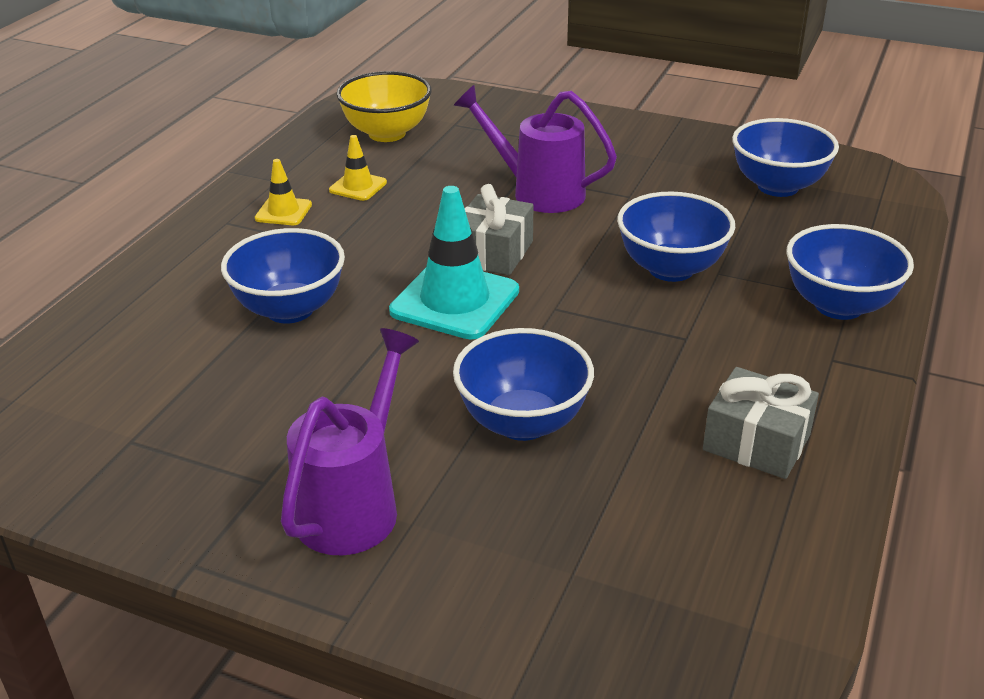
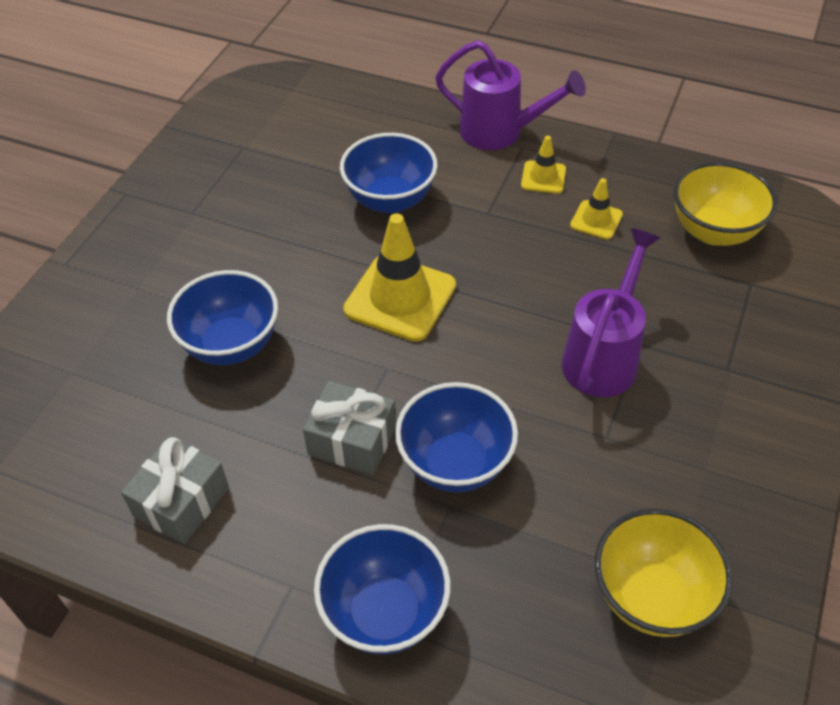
camera: 90 degrees right, 15 degrees up
(354, 504) = (161, 257): purple watering can -> purple watering can (500, 132)
(455, 301) = (400, 298): turquoise traffic cone -> yellow traffic cone
(493, 253) = (481, 322): grey gift -> grey gift (352, 440)
(778, 187) = (651, 596): blue bowl -> yellow bowl

